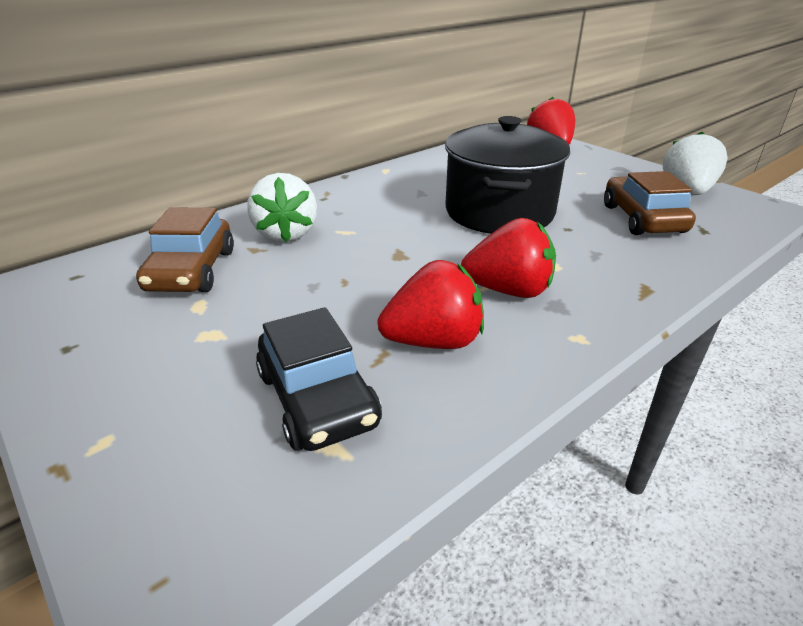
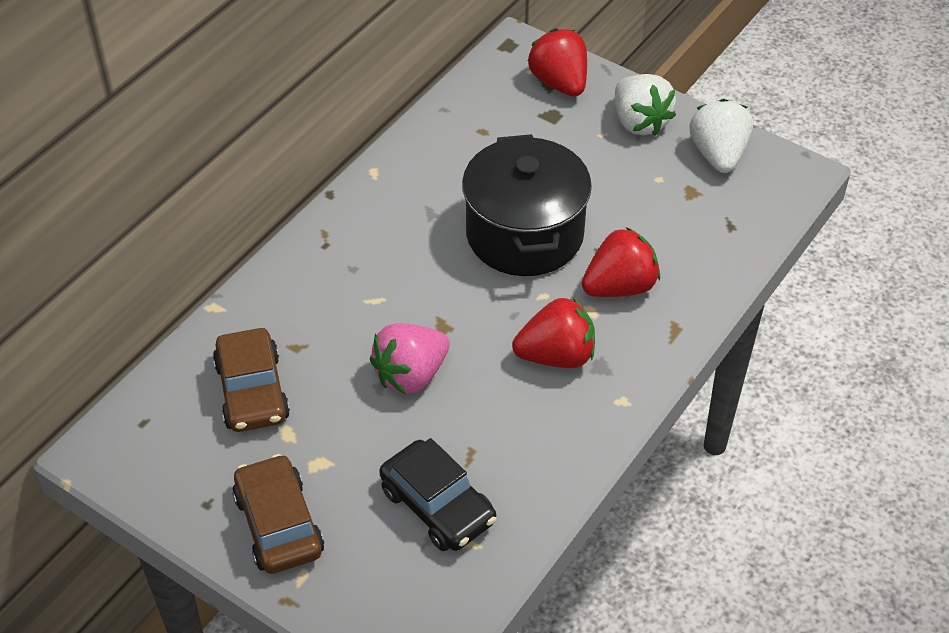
camera: 15 degrees left, 15 degrees up
(286, 233) = (315, 316): white strawberry -> white strawberry (639, 122)
(350, 282) = (411, 375): none -> pink strawberry
(434, 341) = (507, 430): red strawberry -> red strawberry (619, 287)
(642, 219) = (671, 218): brown car -> brown car (278, 524)

